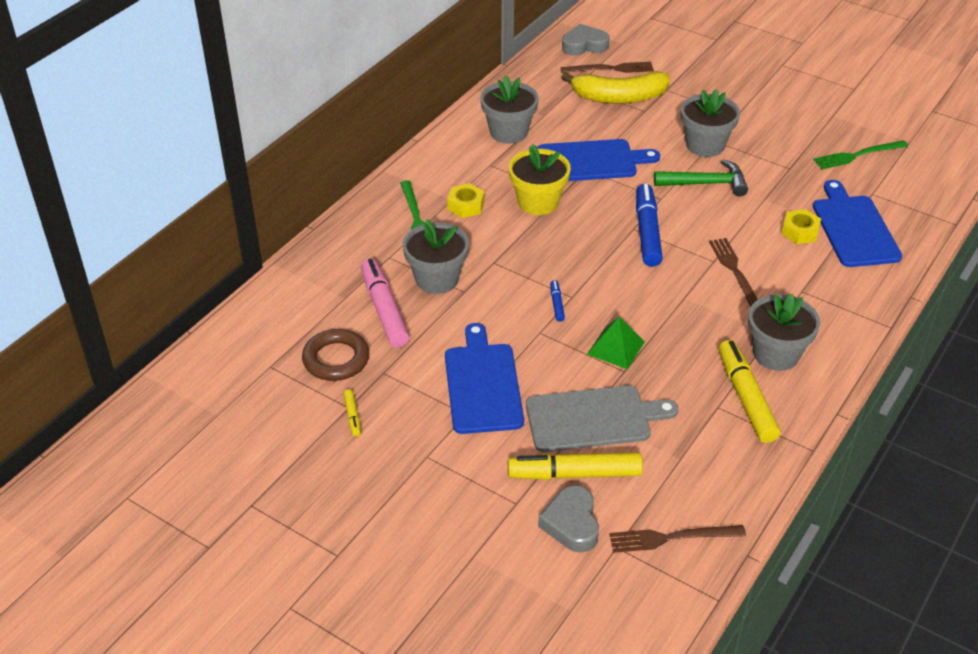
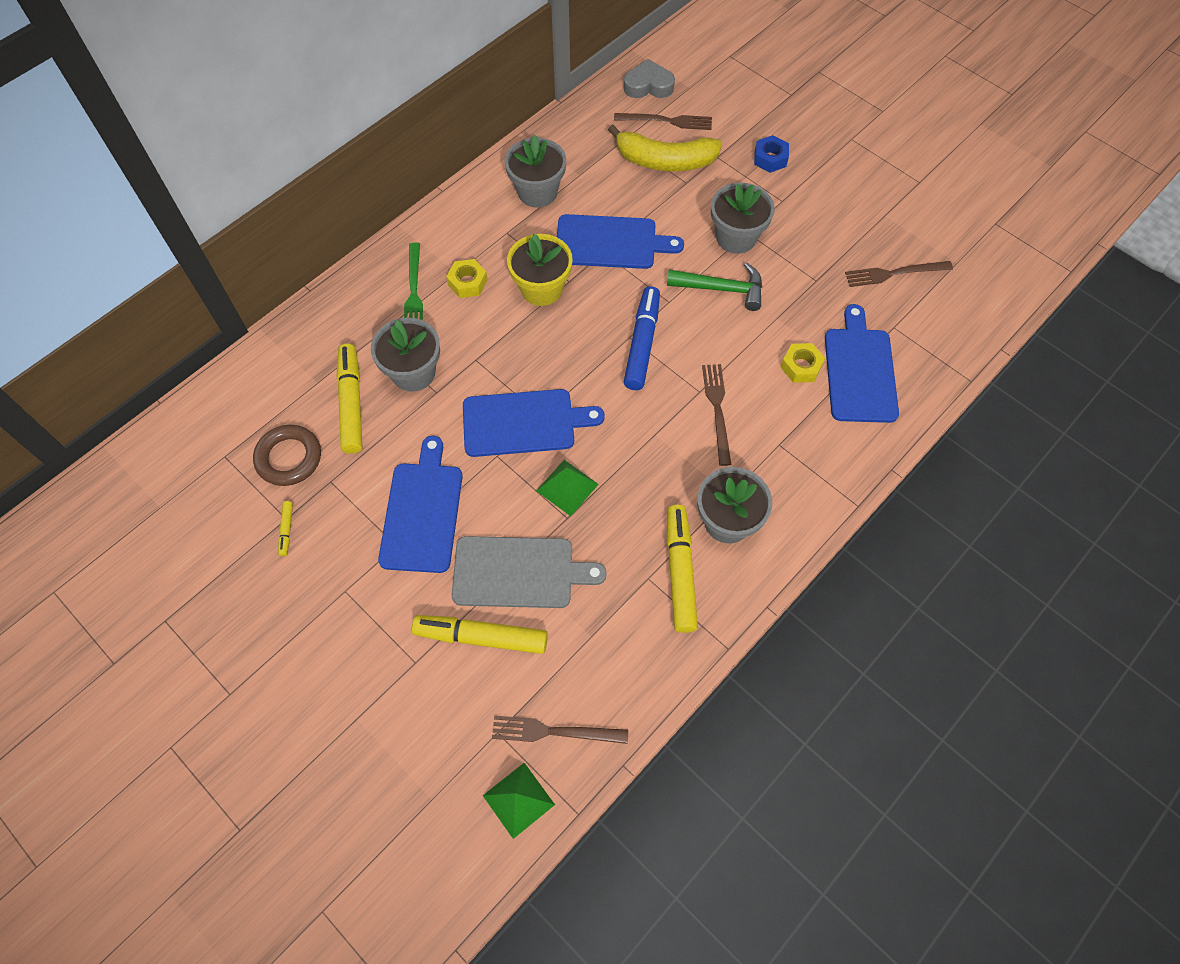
camera: 10 degrees right, 20 degrees up
(384, 310) = (351, 403): pink marker -> yellow marker
(557, 304) = (523, 423): blue marker -> blue cutting board
(571, 523) = (461, 696): grey heart -> none
(656, 597) = (518, 800): none -> green pyramid
(714, 86) = (770, 158): none -> blue nut
(857, 155) = (894, 273): green fork -> brown fork

